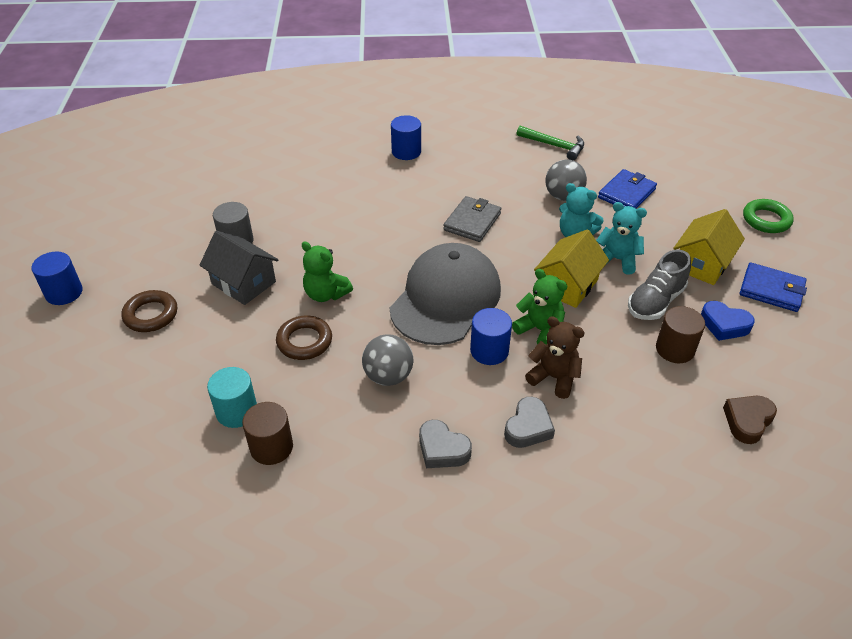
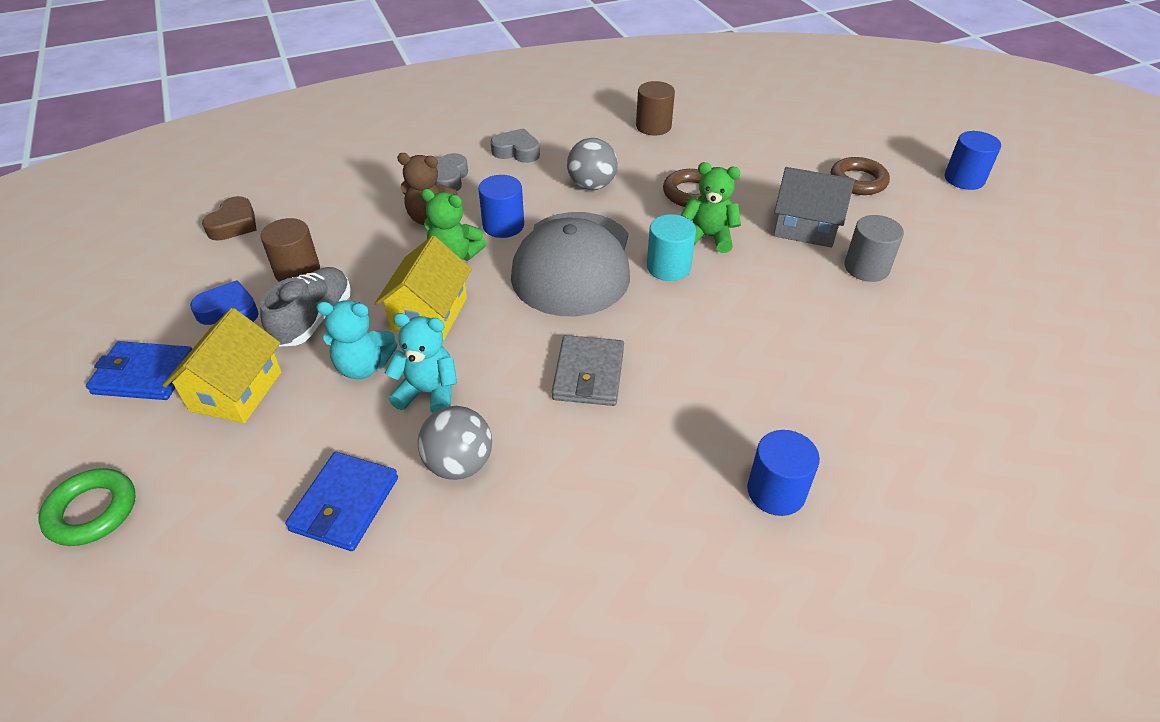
camera: 160 degrees right, 0 degrees up
(237, 411) = (701, 138): turquoise cylinder -> turquoise cylinder (668, 267)
(554, 146) = (501, 602): green hammer -> none

